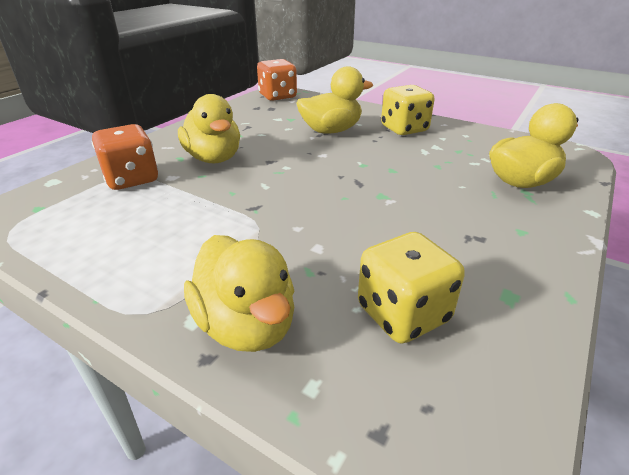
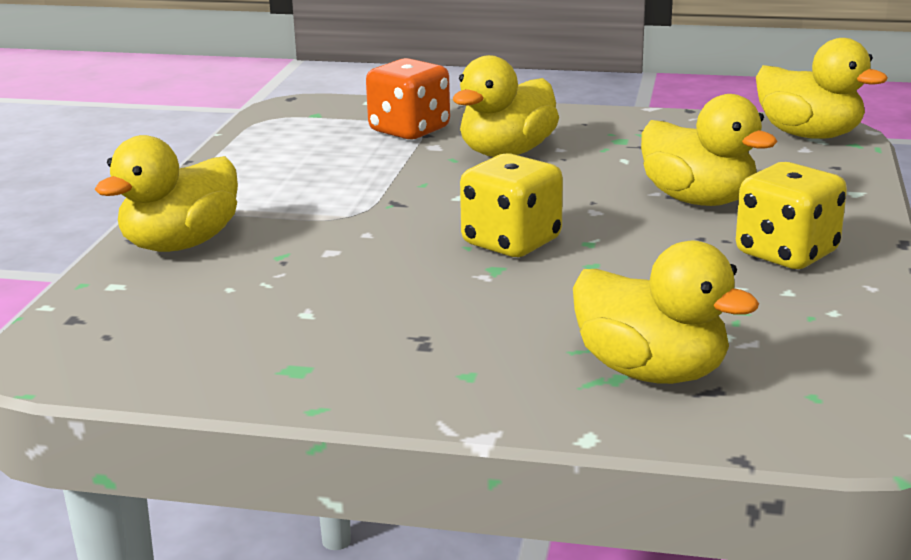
camera: 70 degrees right, 10 degrees down
(277, 96) = (809, 135): orange dice -> yellow duck
(403, 314) = (230, 311): yellow dice -> yellow dice (511, 242)

